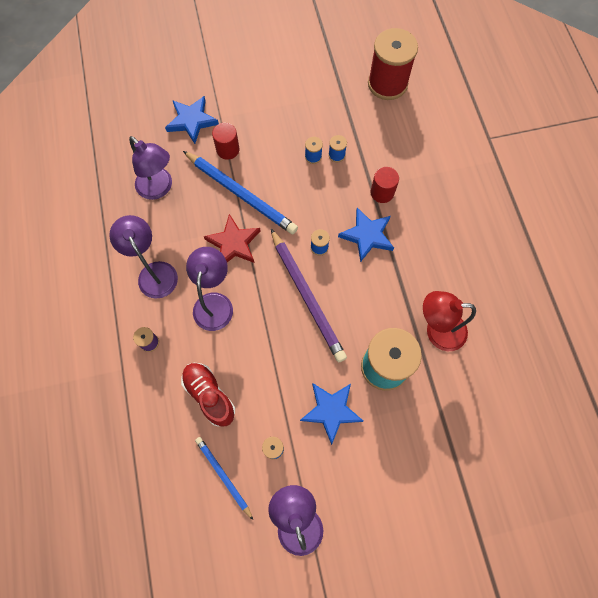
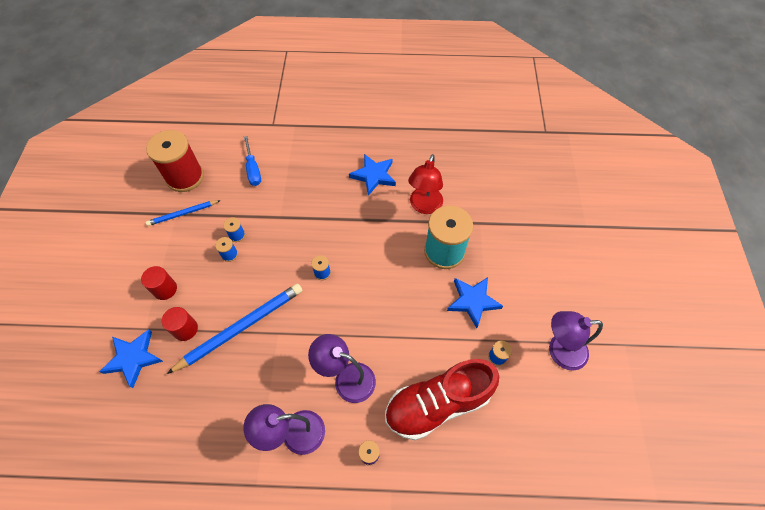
camera: 75 degrees left, 10 degrees down
(159, 189) = (199, 410): purple lamp -> none
(209, 395) = (437, 403): red shoe -> red shoe, size x1.59
(223, 476) = (515, 406): blue pencil -> blue pencil (183, 214)
(234, 243) = (291, 346): red star -> none
(307, 296) = (366, 295): purple pencil -> none
(367, 236) = (325, 232): blue star -> blue star (374, 175)
(382, 192) = (289, 210): red cylinder -> red cylinder (165, 289)
(420, 141) = (253, 170): none -> blue screwdriver

